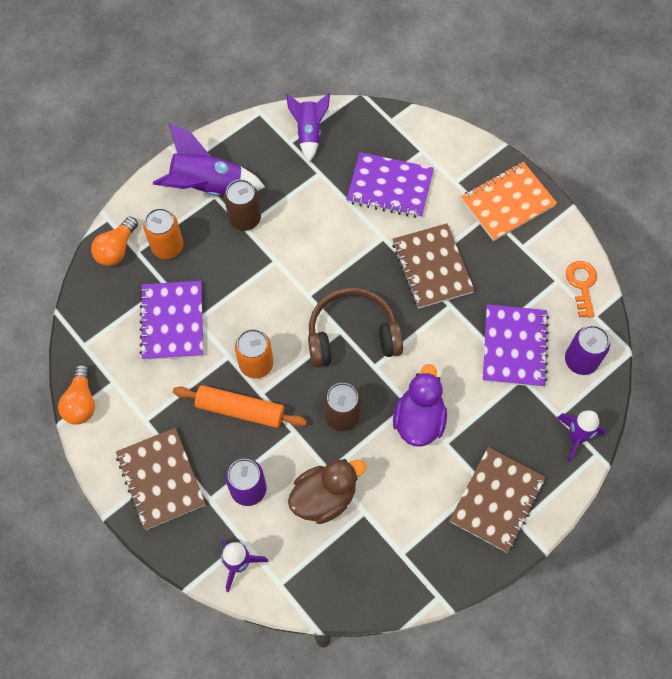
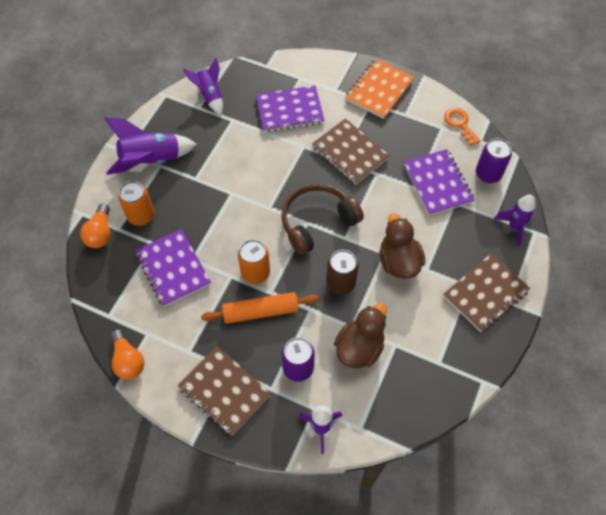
camera: 25 degrees left, 5 degrees down
(245, 219) = (192, 172): brown can -> none
(418, 420) = (398, 262): purple duck -> brown duck
(497, 500) = (485, 293): brown notebook -> brown notebook turned 45 degrees clockwise

